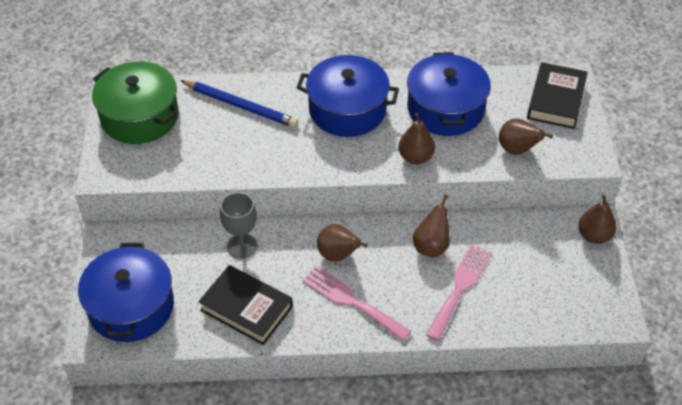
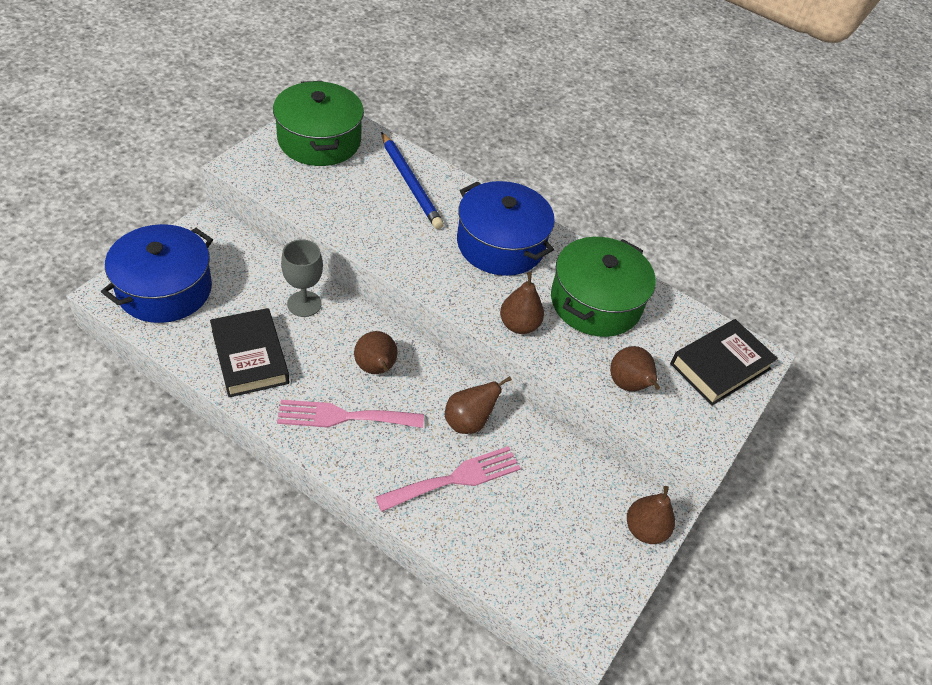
camera: 30 degrees right, 0 degrees up
(351, 301) = (343, 416): pink fork -> pink fork turned 75 degrees counterclockwise
(445, 109) = (595, 302): blue pot -> green pot

